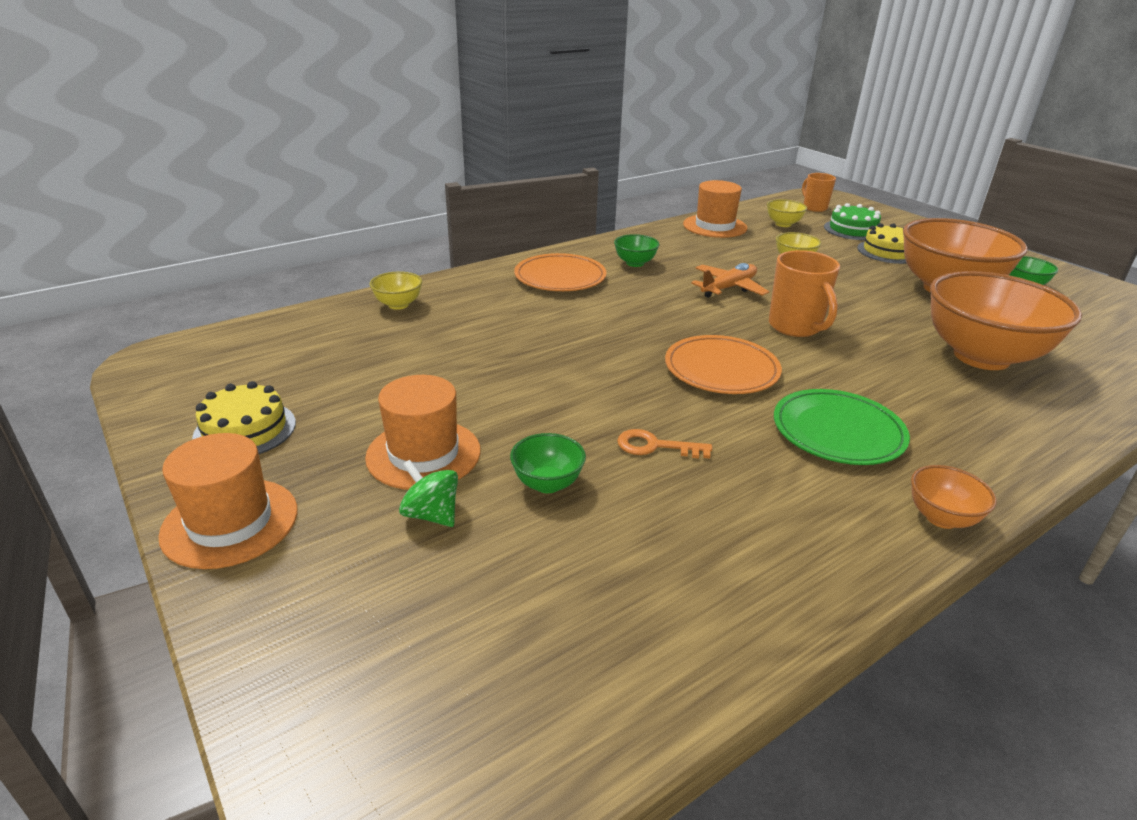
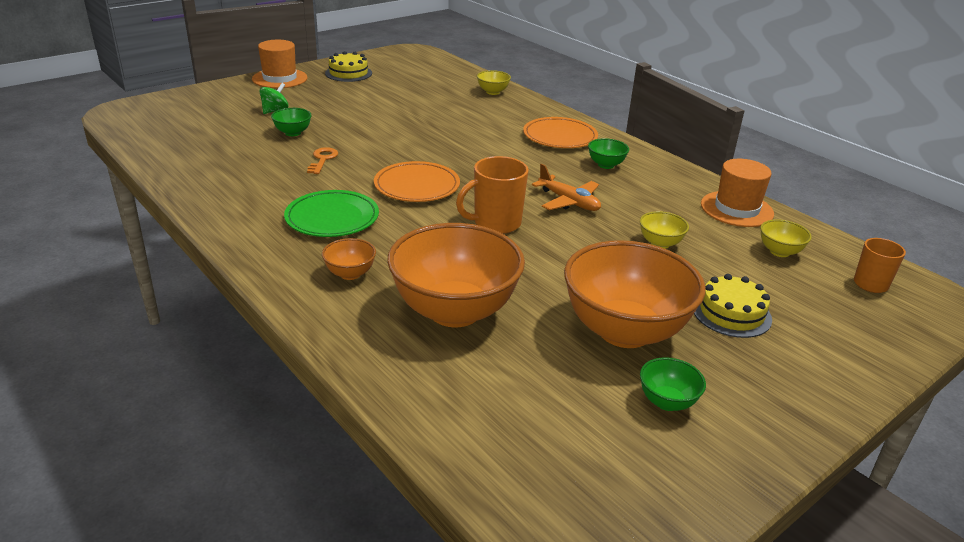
camera: 85 degrees right, 0 degrees up
(423, 454) = (323, 107): orange hat -> none
(852, 230) = (799, 300): green cake -> none
(941, 518) = (232, 237): orange bowl -> orange bowl (350, 274)

